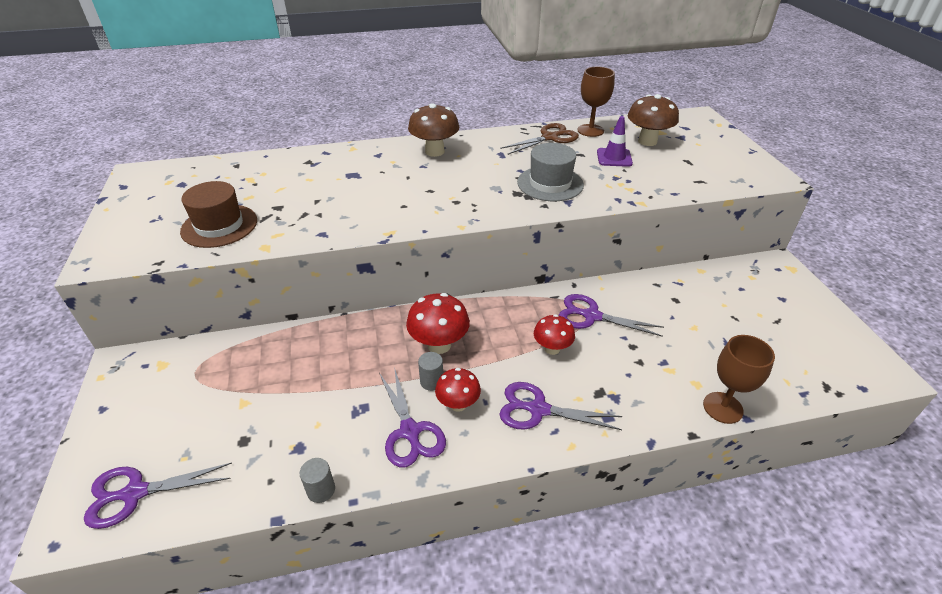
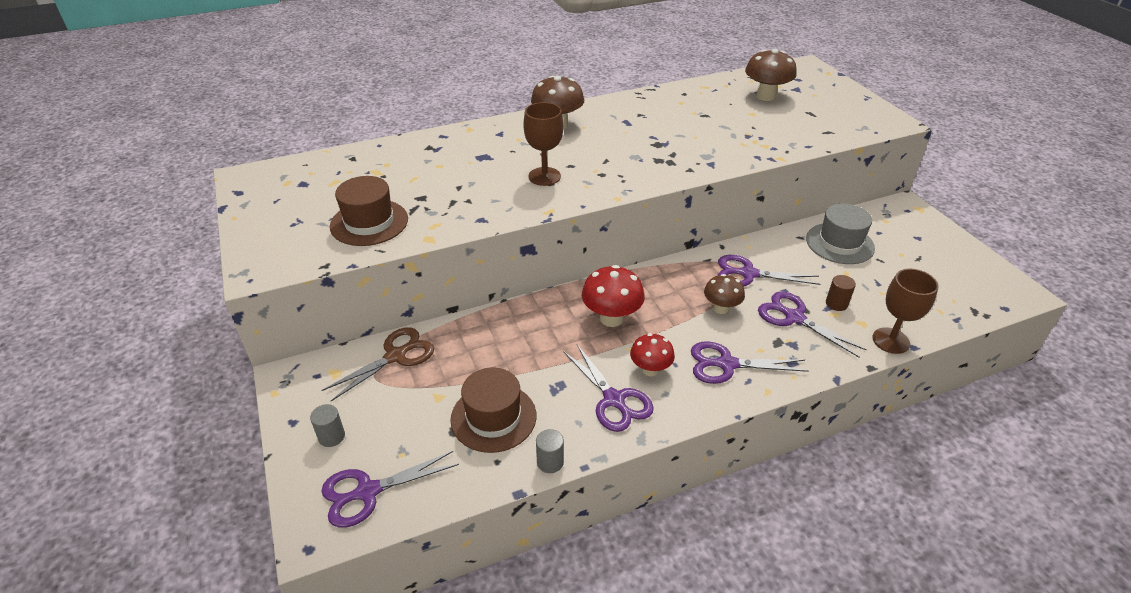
camera: 10 degrees left, 0 degrees up
(286, 432) = (493, 417): none -> brown hat
(431, 381) = (617, 353): grey cylinder -> grey cylinder (331, 436)
(550, 137) = (669, 100): brown scissors -> brown scissors (396, 356)
(550, 183) = (687, 147): grey hat -> grey hat (839, 243)
(552, 348) = (721, 308): red mushroom -> brown mushroom
(590, 130) = (706, 89): brown goblet -> brown goblet (544, 176)
(614, 158) = (739, 116): purple traffic cone -> none
(625, 368) = (794, 317): none -> purple scissors
(674, 359) = (836, 304): none -> brown cylinder

